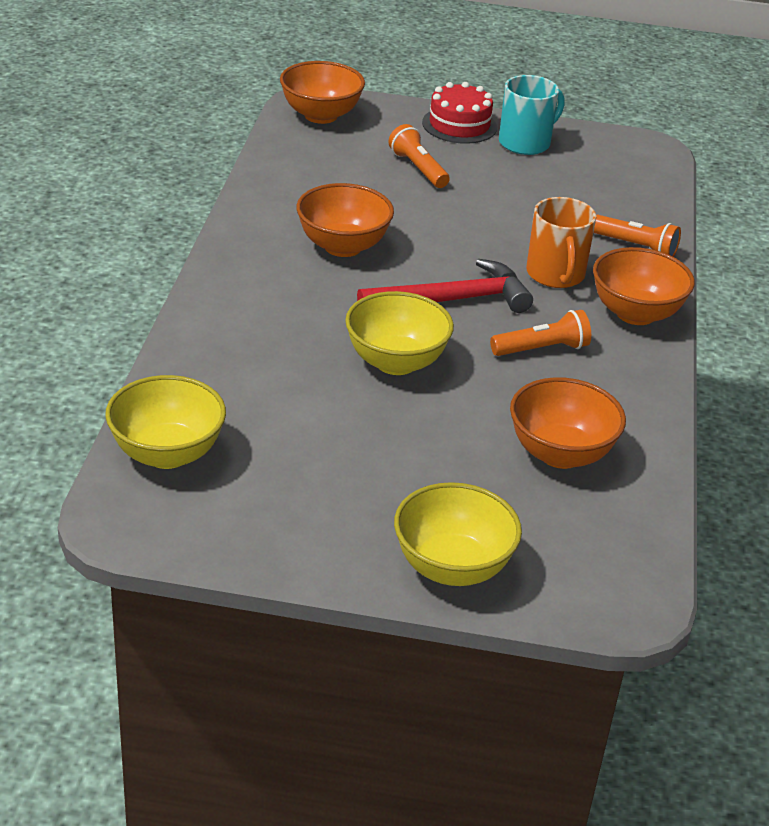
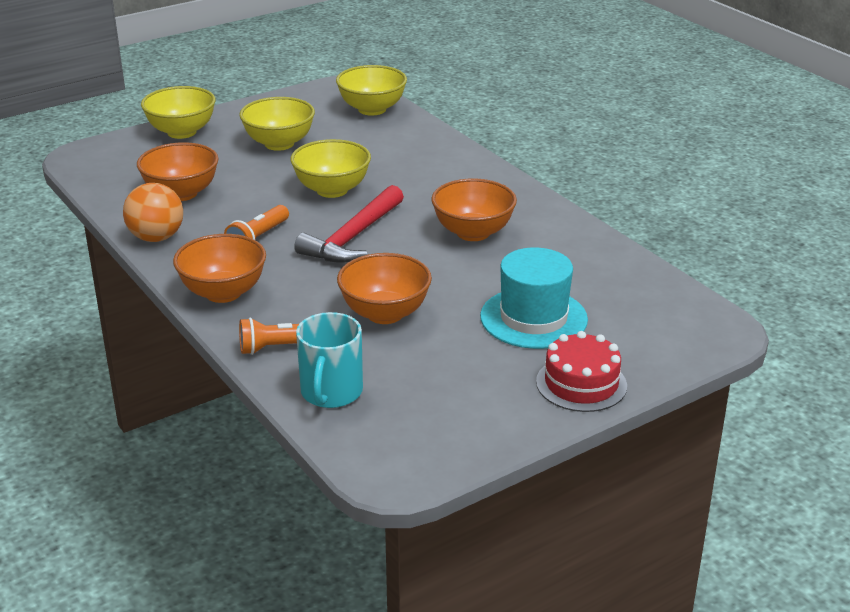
camera: 140 degrees right, 5 degrees down
(320, 115) = (686, 321): orange bowl -> orange bowl (385, 313)
(359, 465) = (279, 144): none -> yellow bowl
(418, 169) = (533, 318): orange flashlight -> turquoise hat
(525, 143) = (502, 400): turquoise mug -> turquoise mug (331, 392)
(555, 274) = (312, 290): orange mug -> none
(643, 407) = (156, 238): none -> orange ball

